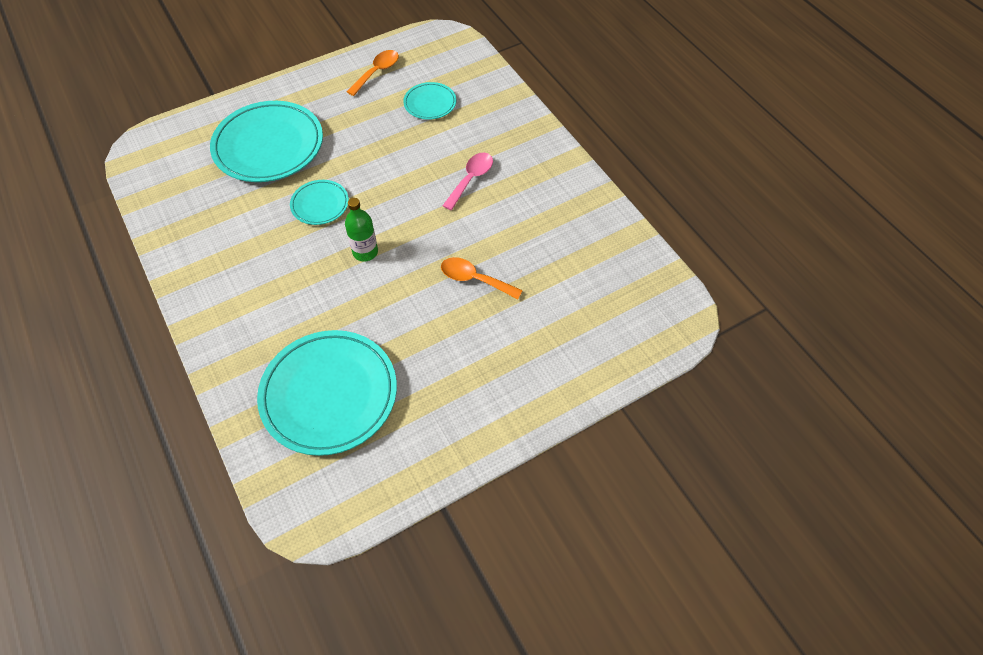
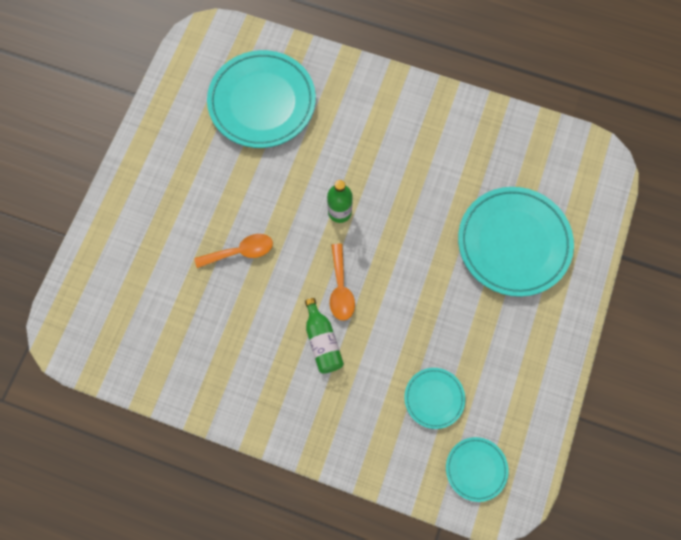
camera: 140 degrees right, 15 degrees up
(320, 204) = (414, 224): turquoise plate -> turquoise plate (476, 469)
(377, 72) = (518, 397): orange spoon -> orange spoon (340, 289)
(471, 179) = (322, 341): pink spoon -> green bottle

